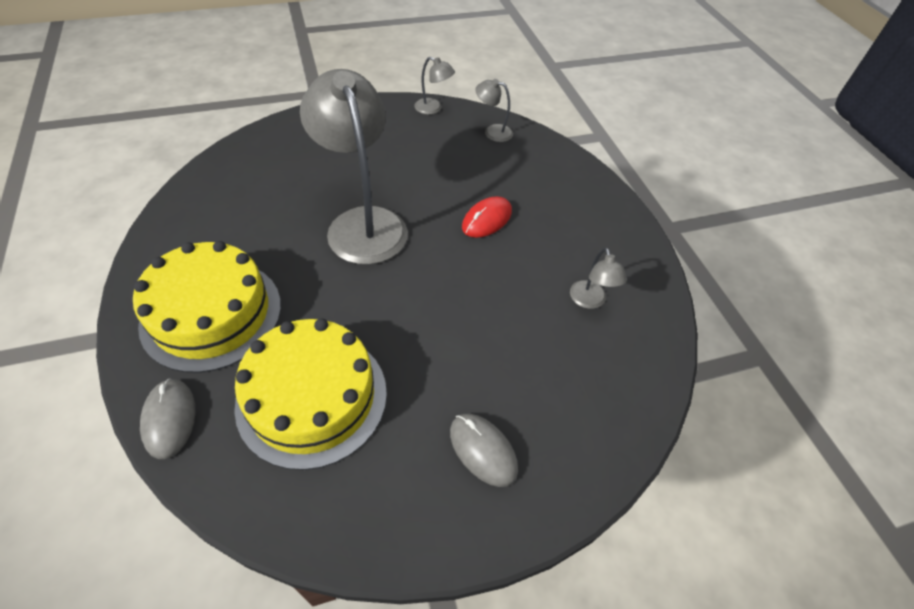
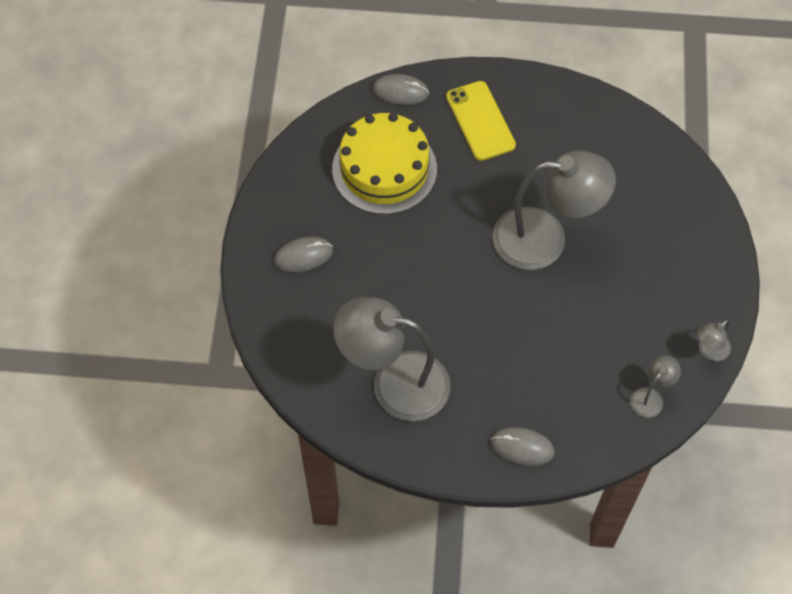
camera: 115 degrees right, 10 degrees up
(211, 314) = (480, 121): yellow cake -> yellow phone
(487, 219) = (517, 340): red mouse -> none
(588, 195) = (522, 447): none -> grey mouse
(590, 301) = (394, 383): grey lamp -> grey lamp, size x2.34

